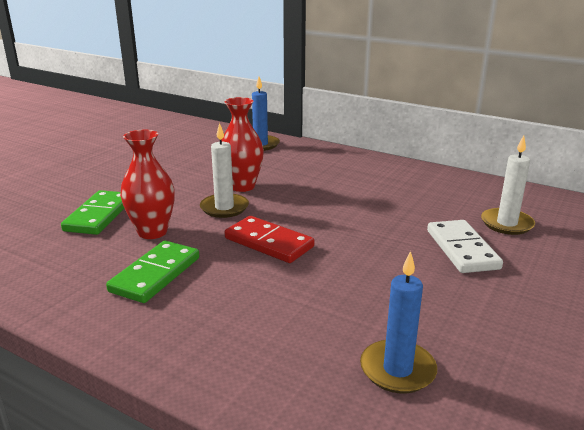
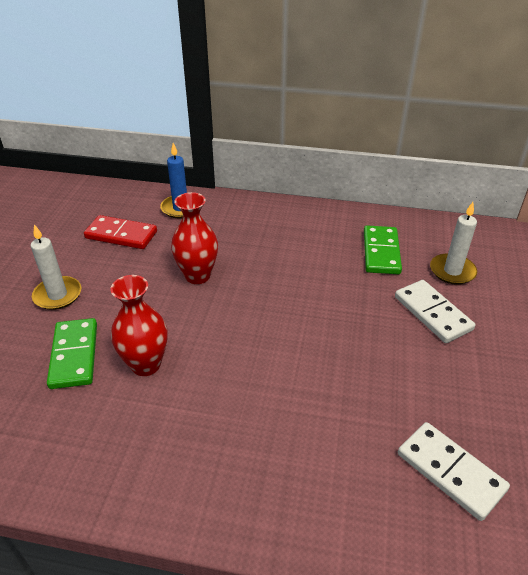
camera: 20 degrees left, 15 degrees up
(155, 274) = (185, 423): green domino -> green domino (381, 252)
(224, 208) = (197, 311): white candle -> white candle (58, 295)
(269, 242) = (266, 349): red domino -> red domino (121, 235)
(397, 369) = (450, 471): blue candle -> white domino

